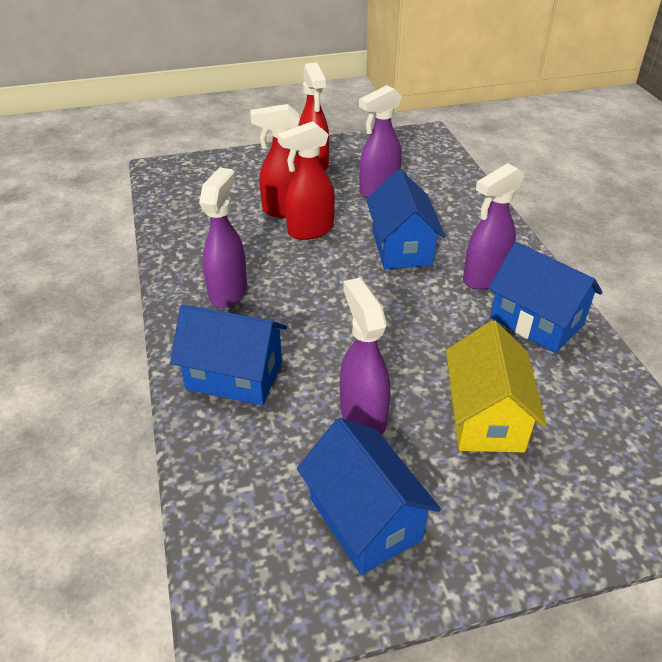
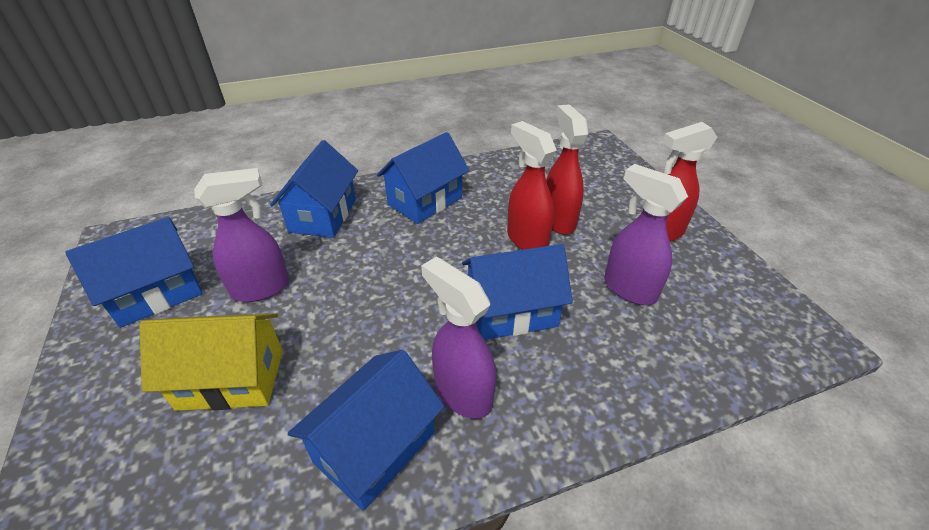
camera: 85 degrees right, 0 degrees up
(228, 291) = (425, 201): purple spray bottle -> blue house

